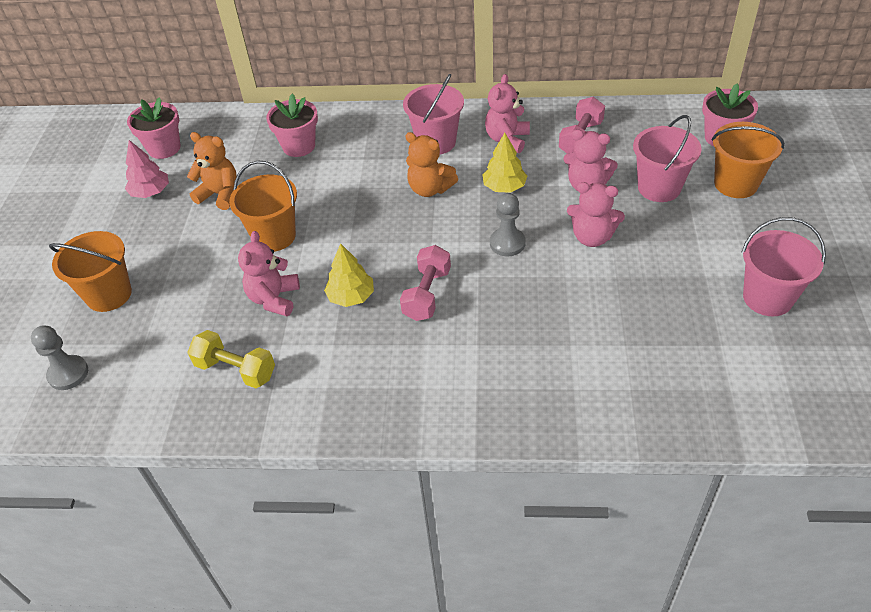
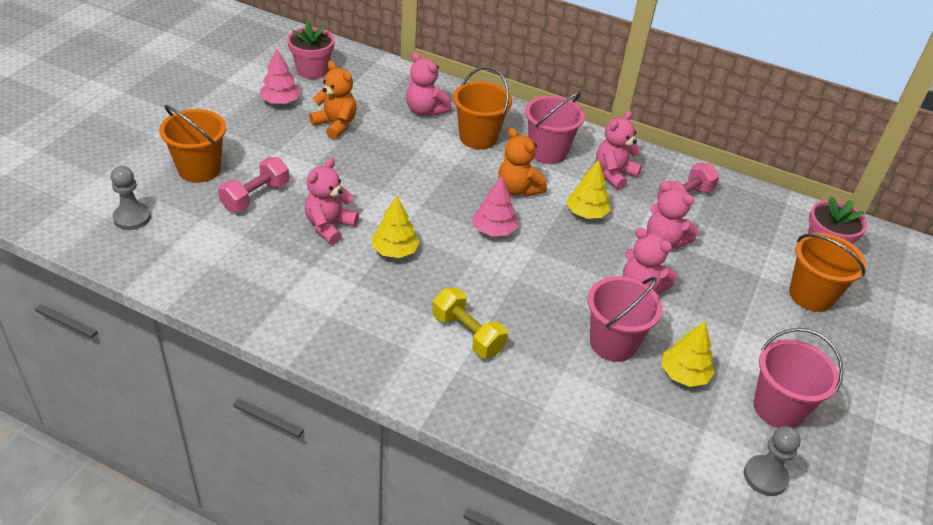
camera: 15 degrees right, 5 degrees down
(235, 370) = (264, 270): yellow dumbbell -> yellow dumbbell (467, 334)
(274, 236) = (360, 176): orange bucket -> orange bucket (478, 137)
(299, 146) = (425, 110): pink flower pot -> pink teddy bear
(427, 294) = (461, 275): pink dumbbell -> pink dumbbell (255, 197)
(431, 238) = (494, 230): none -> pink tree
(507, 243) = (559, 261): grey pawn -> grey pawn (765, 477)
(659, 188) = (732, 270): pink bucket -> pink bucket (613, 343)
(674, 302) = (684, 374): none -> yellow tree

